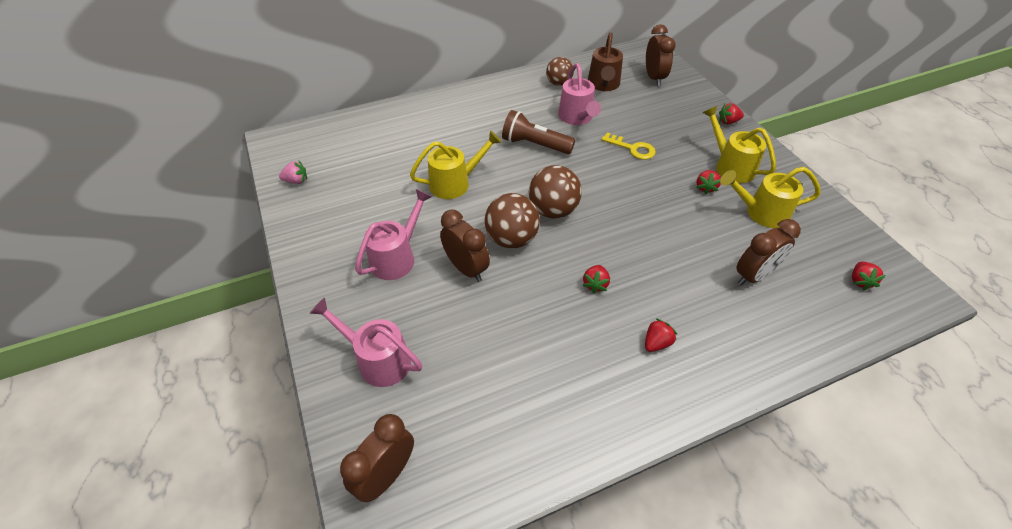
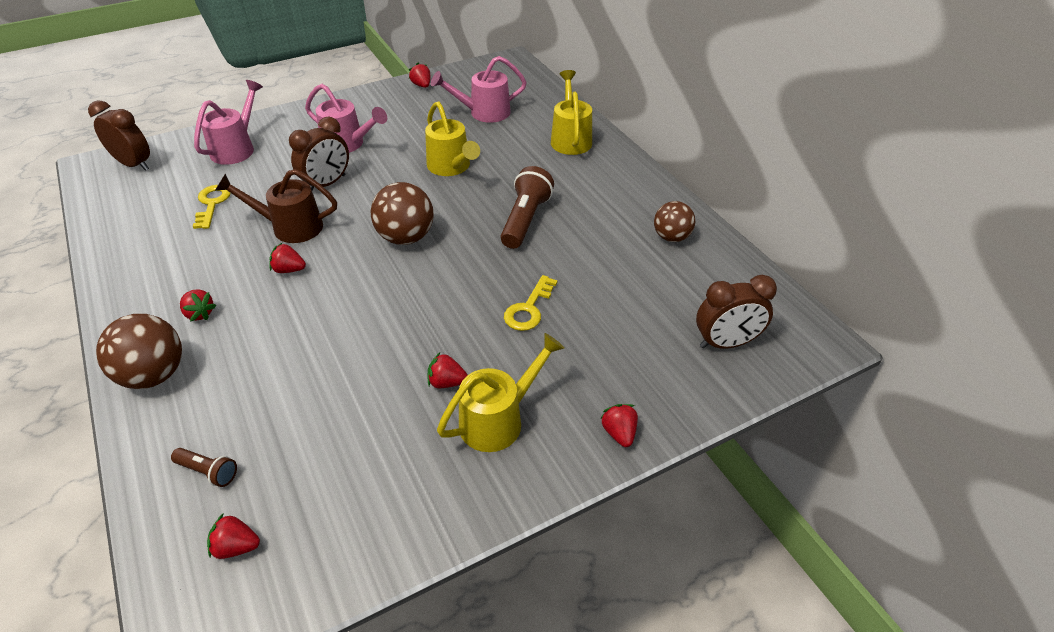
camera: 85 degrees right, 5 degrees down
(296, 181) = (452, 80): pink strawberry -> none
(296, 203) = (421, 85): none -> red strawberry
(488, 365) = (212, 204): none -> yellow key
(511, 239) = (363, 209): brown ball -> brown ball (154, 375)
(577, 118) = (590, 255): pink watering can -> pink watering can (483, 113)
(603, 85) = (682, 282): brown watering can -> brown watering can (289, 227)
(754, 275) = (273, 414): brown clock -> none
(760, 212) = (391, 442): yellow watering can -> yellow watering can (570, 138)
(812, 306) = (208, 472): none -> brown flashlight

